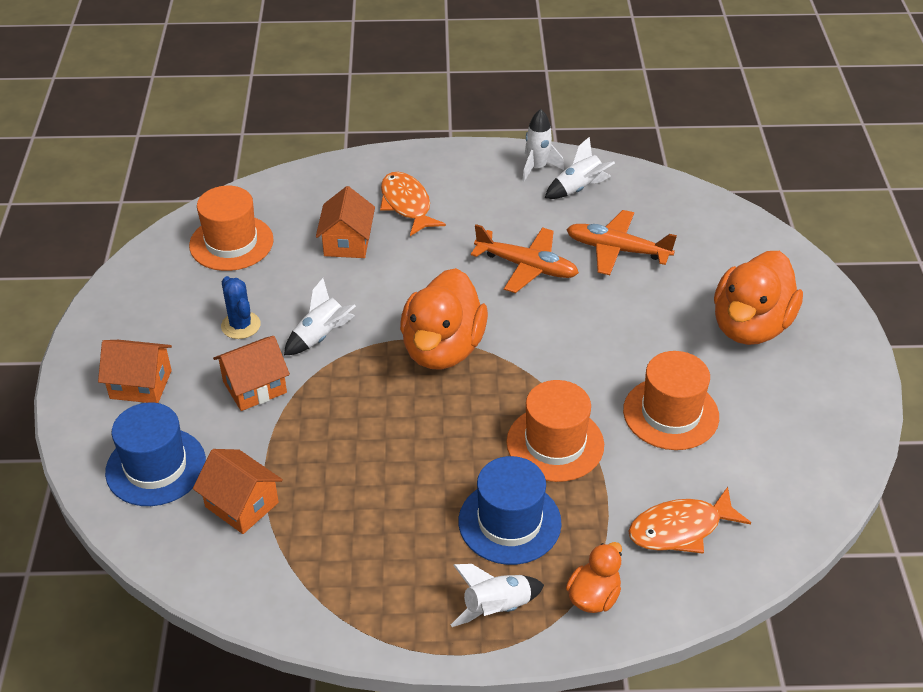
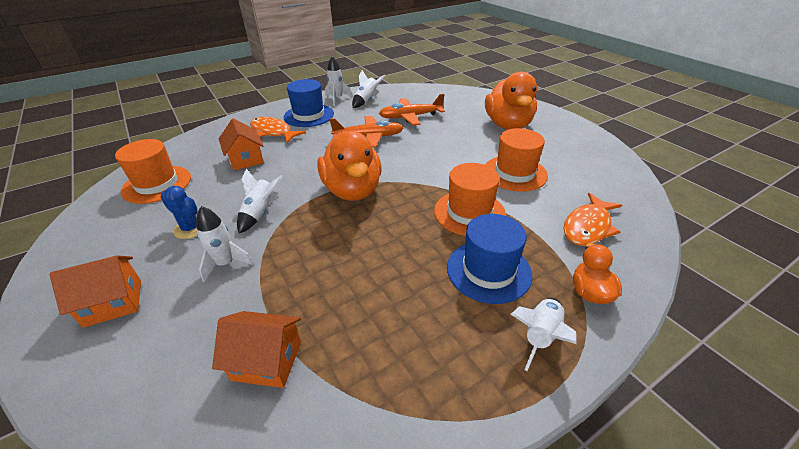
camera: 30 degrees left, 5 degrees down
(156, 467) = (159, 367): blue hat -> blue hat (309, 115)
(254, 387) = (226, 263): orange house -> white rocket

